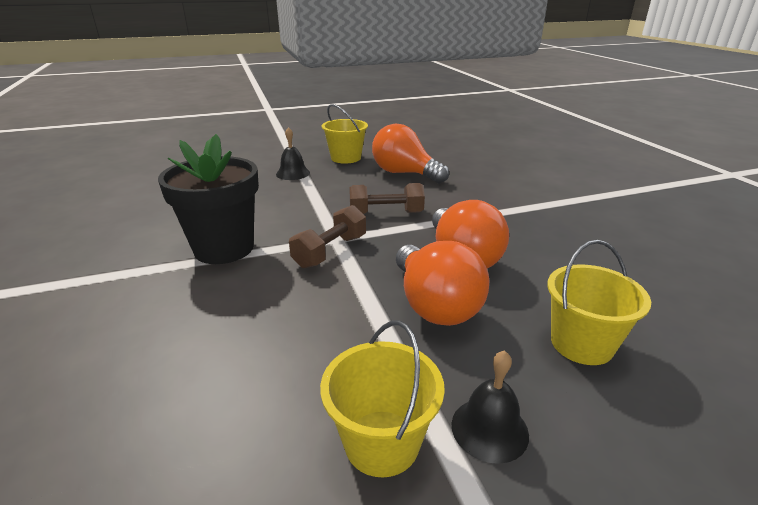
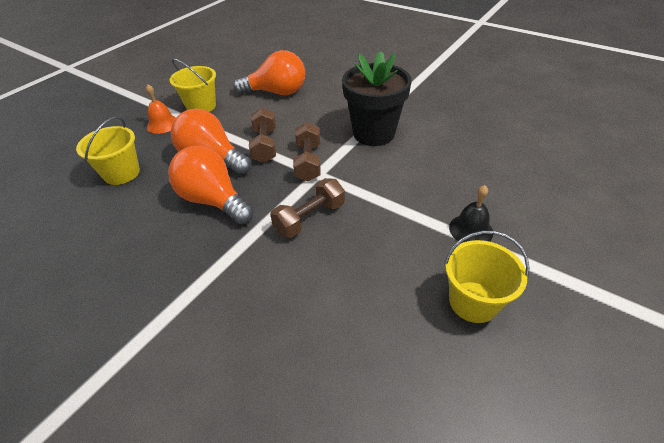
camera: 145 degrees right, 15 degrees up
(352, 291) = (265, 145): none -> brown dumbbell
(404, 173) = (361, 305): orange light bulb -> orange light bulb (277, 92)
(489, 429) = (162, 124): black bell -> orange bell

